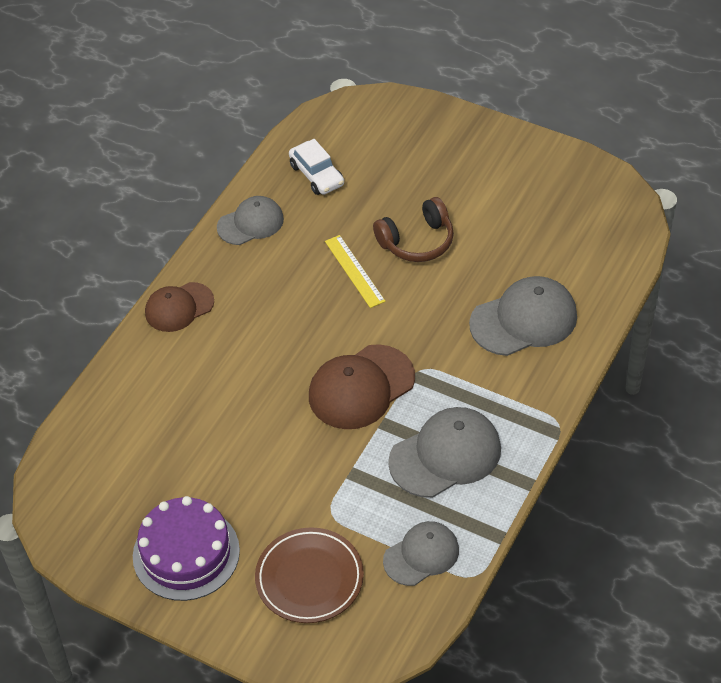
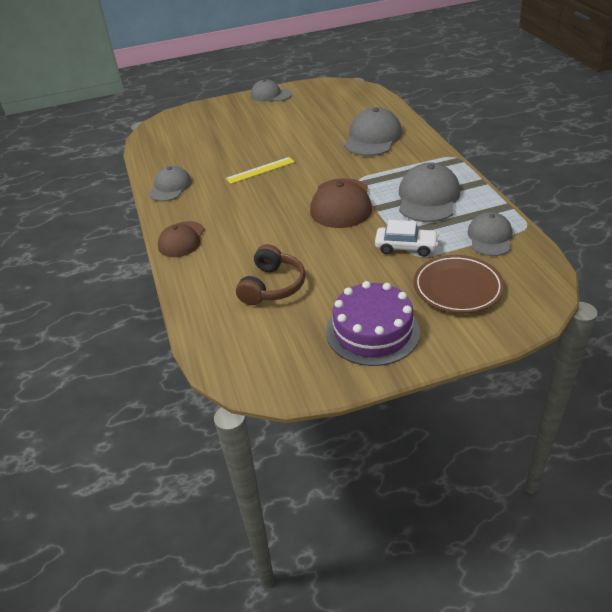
camera: 45 degrees left, 10 degrees down
(317, 175) = (179, 153): white car -> white car (406, 247)
(354, 271) = (260, 170): yellow ruler -> yellow ruler turned 45 degrees counterclockwise
(417, 241) = (274, 144): brown headphones -> brown headphones (272, 286)
(524, 149) = (270, 95): none -> grey cap

